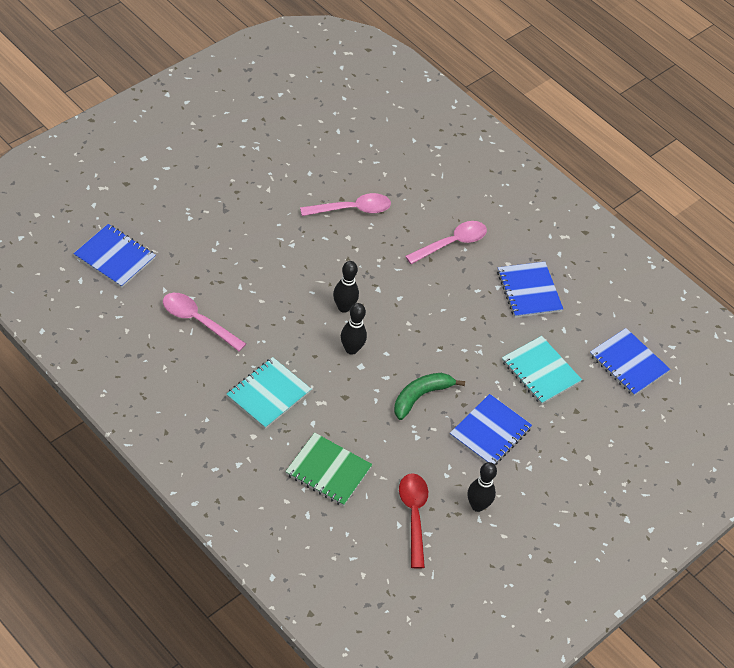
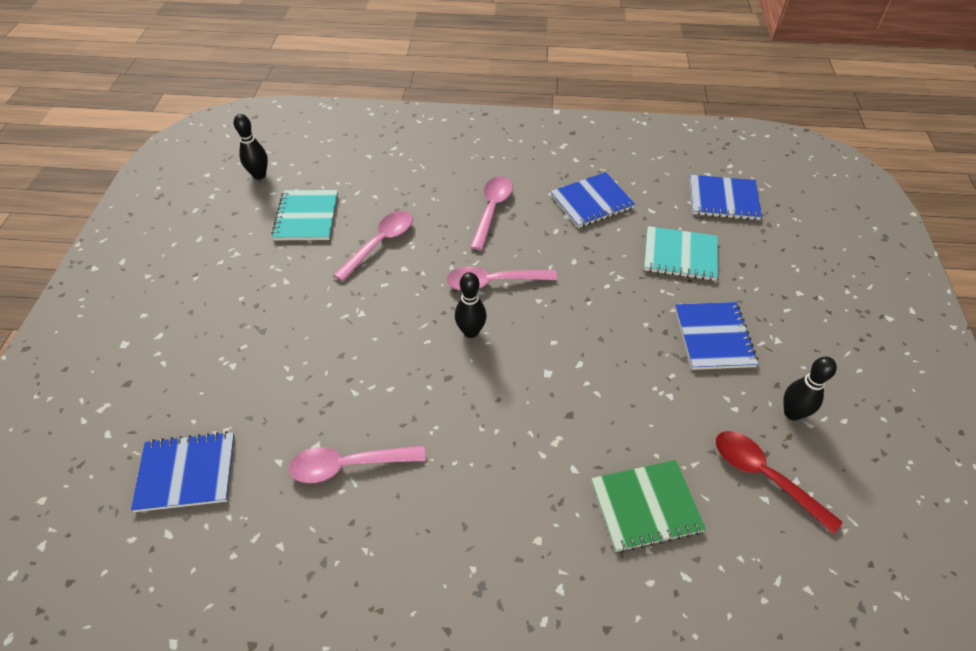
camera: 35 degrees left, 0 degrees up
(268, 394) = (501, 479): turquoise notebook -> turquoise notebook (306, 217)
(351, 349) = (521, 364): black bowling pin -> black bowling pin (259, 175)
(393, 290) = (493, 282): none -> pink spoon
(420, 396) = (627, 355): green banana -> none
(529, 291) = (592, 202): blue notebook -> blue notebook turned 60 degrees counterclockwise

